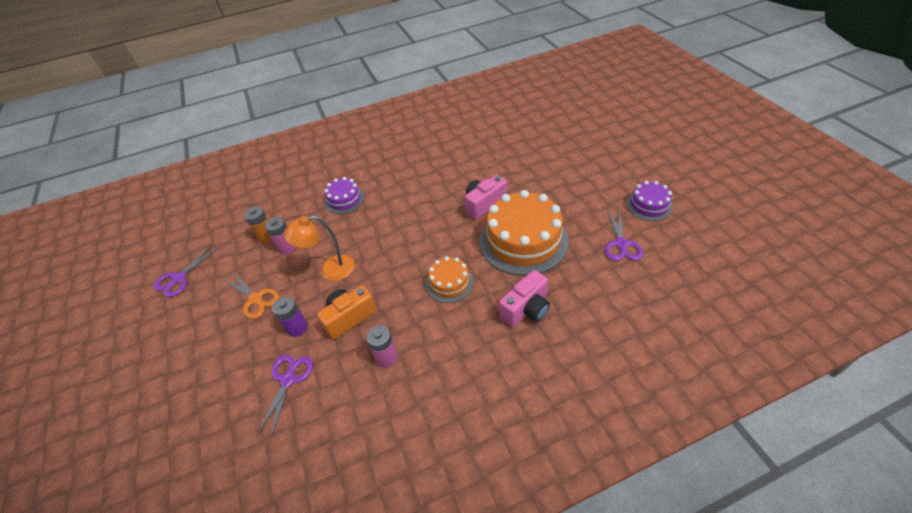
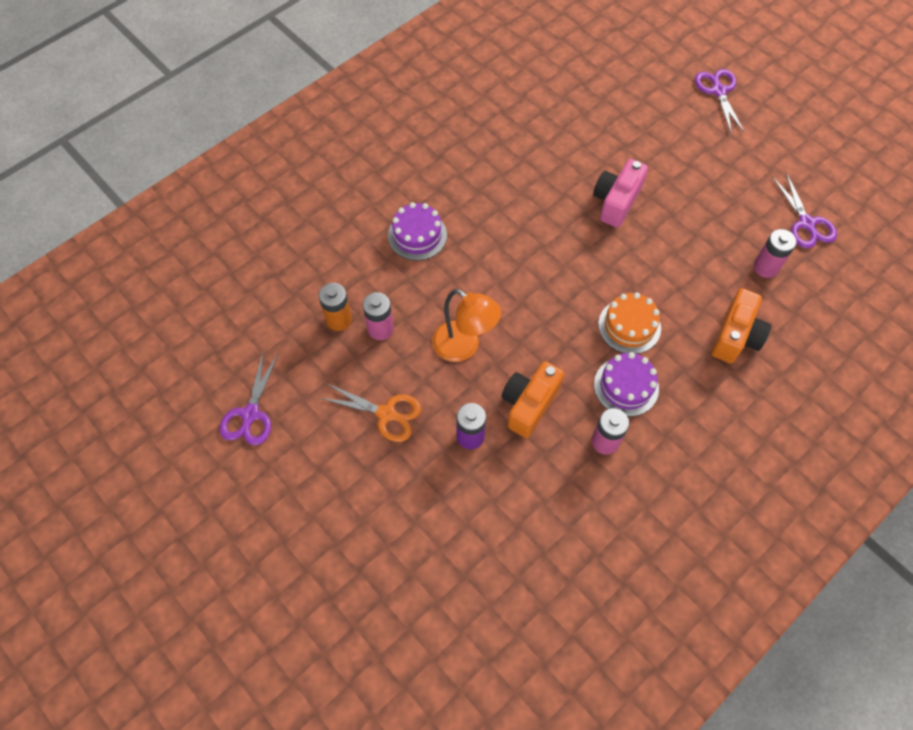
camera: 25 degrees left, 15 degrees up
(288, 379) = (501, 502): purple scissors -> purple scissors (718, 90)
(330, 270) = (464, 347): orange lamp -> orange lamp turned 105 degrees counterclockwise
(523, 240) = (691, 245): orange cake -> none
(526, 309) = (735, 336): pink camera -> orange camera
(574, 267) = (766, 267): none -> pink battery
(649, 205) = (818, 161): purple cake -> purple cake (626, 386)

